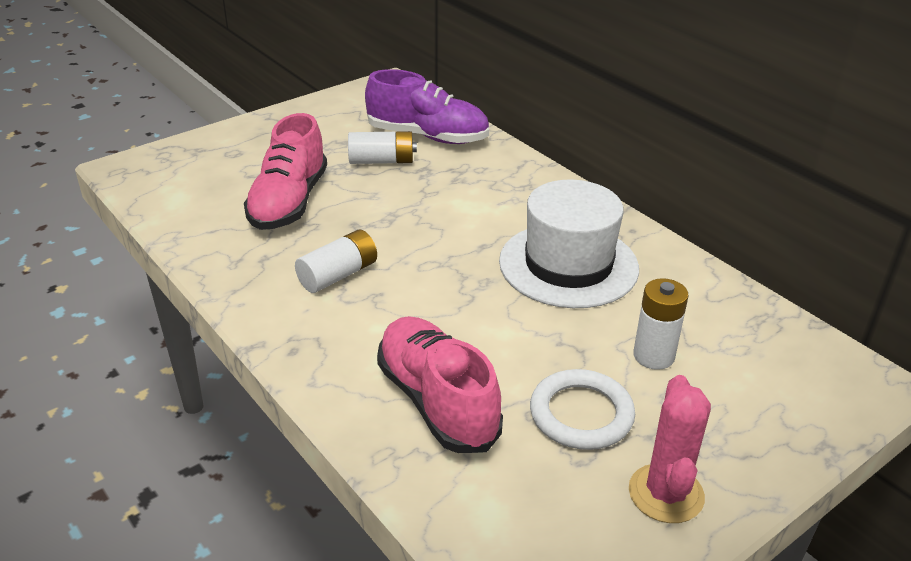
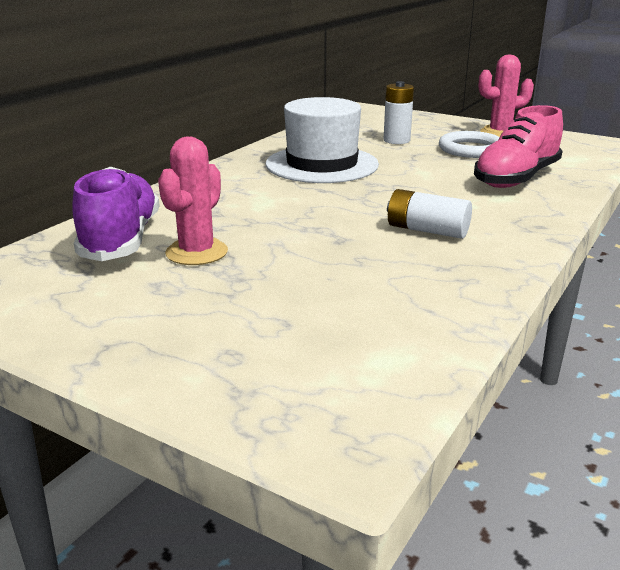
camera: 110 degrees left, 10 degrees down
(289, 202) = (329, 281): pink shoe -> none
(382, 161) = (197, 252): white battery -> pink cactus

